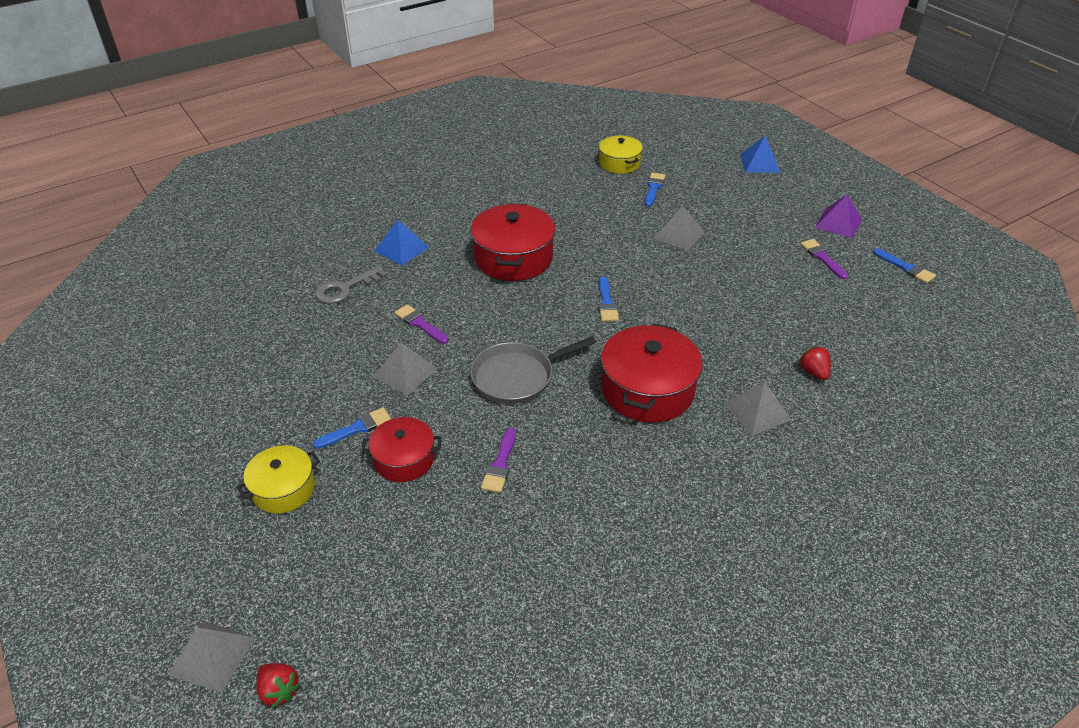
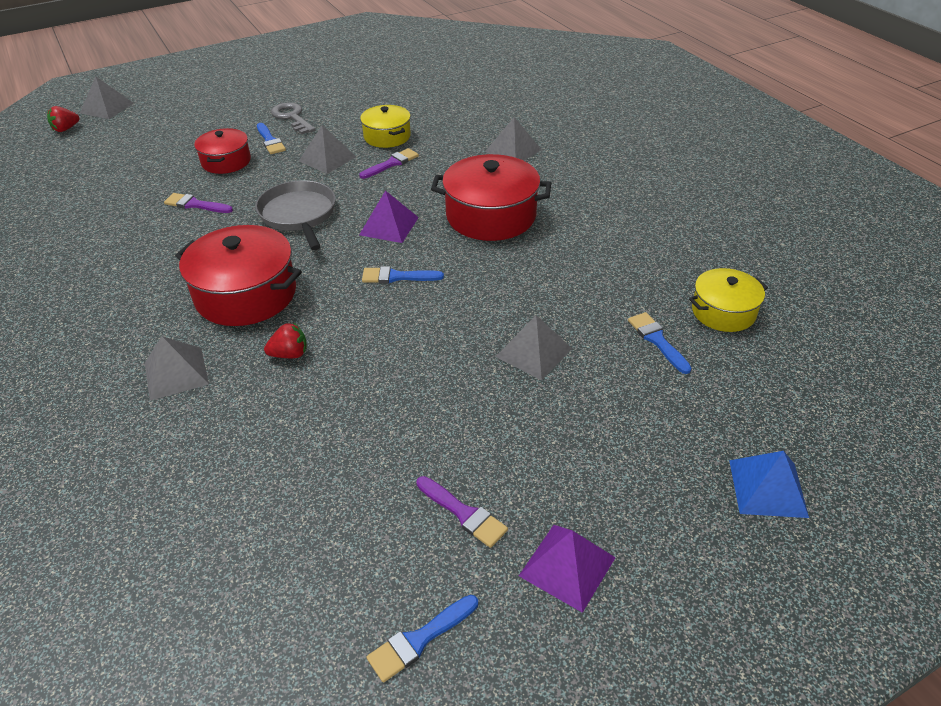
camera: 95 degrees right, 0 degrees up
(283, 489) = (224, 118): yellow pot -> yellow pot (387, 136)
(345, 288) = (452, 126): grey key -> grey key (292, 117)
(401, 249) = (513, 150): blue pyramid -> grey pyramid
(532, 314) = (389, 226): none -> purple pyramid
(653, 188) = (657, 340): blue brush -> blue brush turned 135 degrees counterclockwise
(814, 372) = (215, 440): red strawberry -> red strawberry (290, 354)
(822, 257) = (464, 513): purple brush -> purple brush turned 60 degrees clockwise

